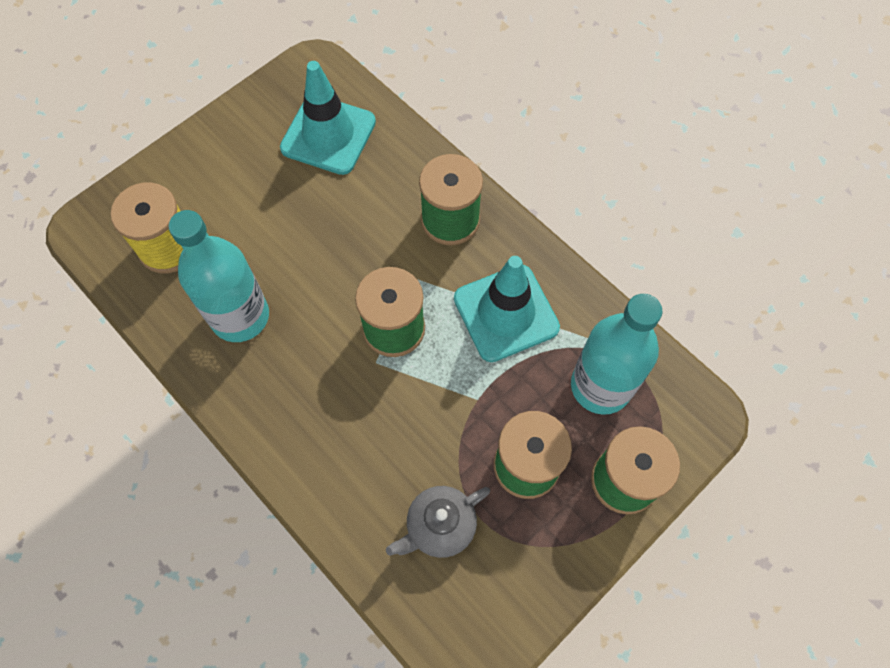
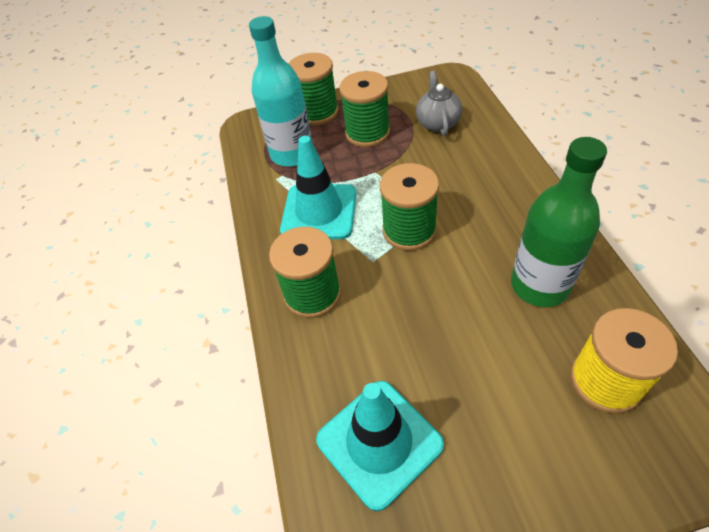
camera: 145 degrees left, 15 degrees down
(240, 316) = (539, 285): turquoise bottle -> green bottle
(439, 526) = (437, 123): grey teapot -> grey teapot turned 90 degrees counterclockwise

